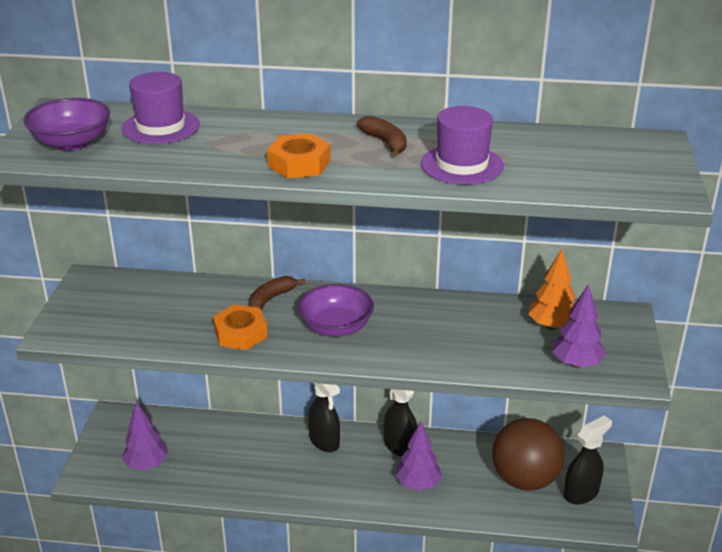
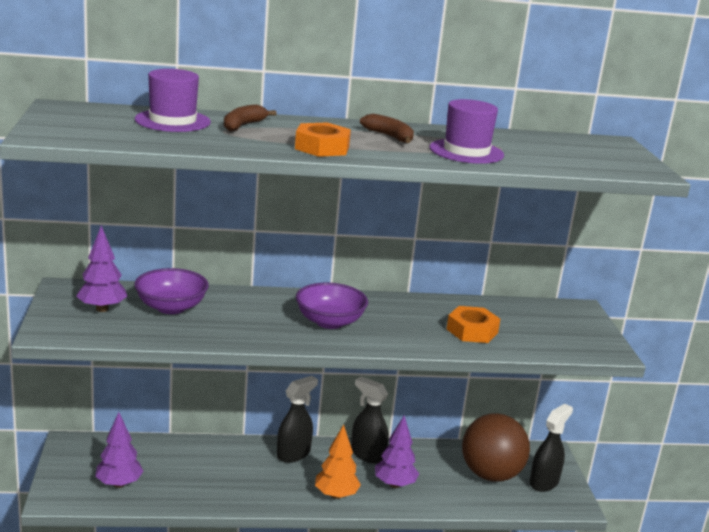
camera: 15 degrees left, 10 degrees down
(72, 143) = (91, 129): purple bowl -> purple bowl (171, 307)
(240, 333) = (240, 328): orange nut -> orange nut (472, 331)
(271, 298) = (258, 301): brown banana -> brown banana (243, 126)
(324, 441) = (293, 454): black spray bottle -> black spray bottle turned 90 degrees counterclockwise
(551, 326) = (521, 317): orange tree -> orange tree (336, 495)
(576, 364) = (555, 343): purple tree -> purple tree (102, 309)

